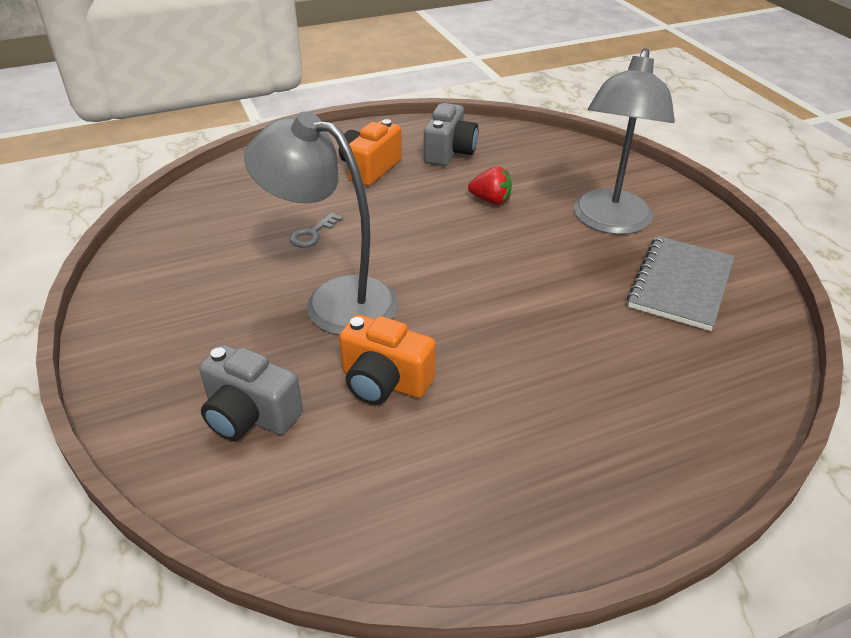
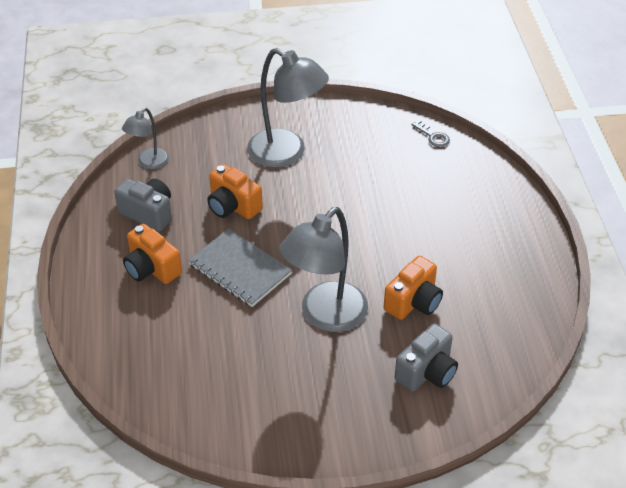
camera: 75 degrees left, 5 degrees up
(312, 234) = (236, 318): grey key -> grey key (432, 136)
(491, 200) = (233, 206): red strawberry -> orange camera
(526, 138) = (149, 163): none -> grey lamp
(680, 284) = (364, 144): grey notebook -> grey notebook (240, 269)

